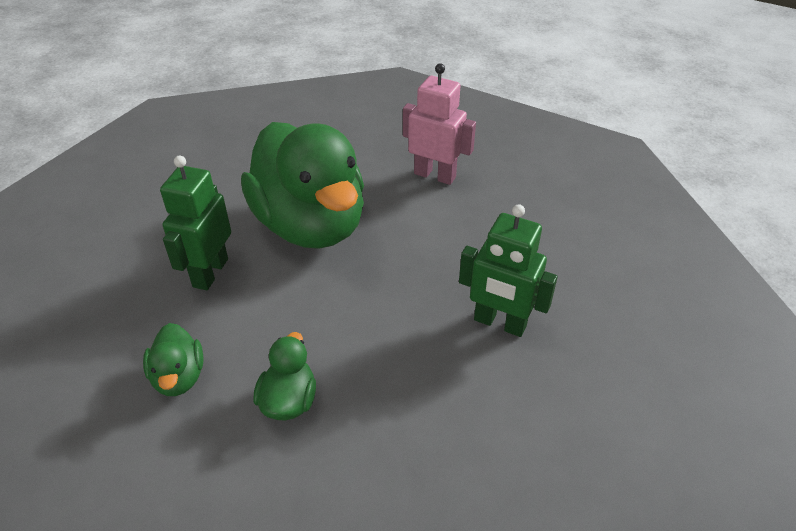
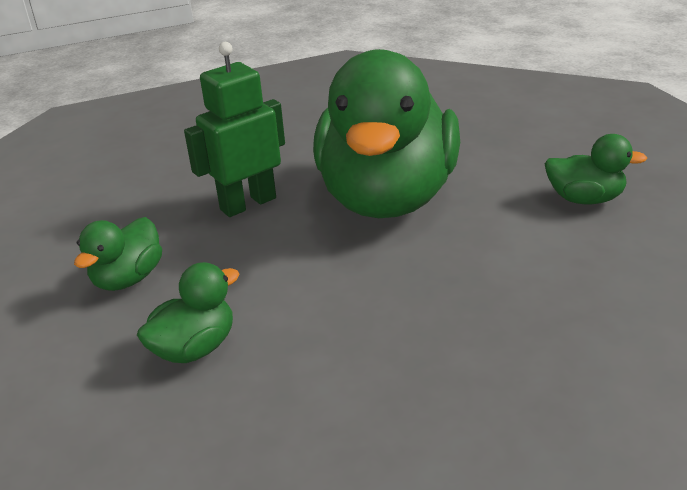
camera: 40 degrees right, 10 degrees down
(435, 175) = (584, 199): pink robot -> green duck
(499, 323) = (512, 389): green robot -> none

